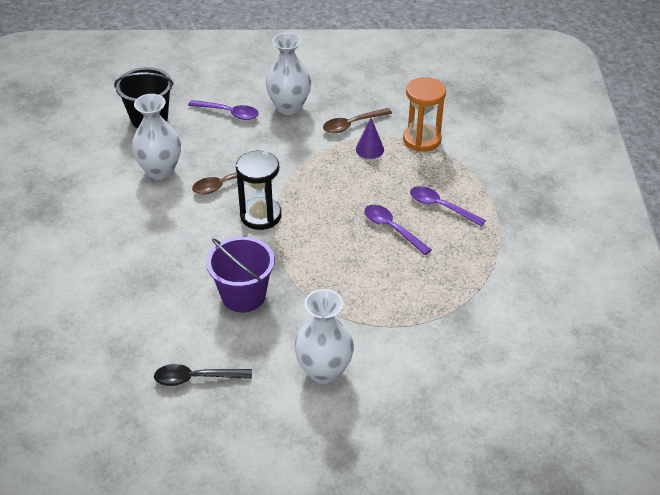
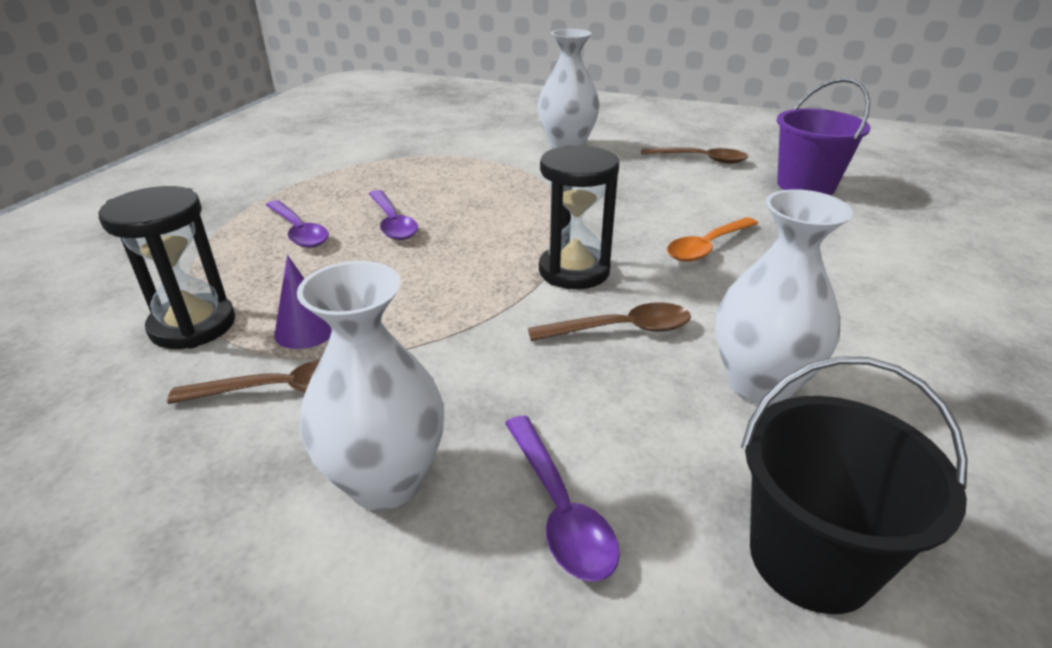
camera: 160 degrees left, 10 degrees down
(185, 256) = (707, 247): none -> orange spoon
(196, 378) = (700, 159): black spoon -> brown spoon
(228, 113) = (559, 509): purple spoon -> purple spoon turned 150 degrees counterclockwise
(243, 296) = (632, 200): purple bucket -> purple bucket (805, 185)
(422, 139) = (193, 325): orange hourglass -> black hourglass

